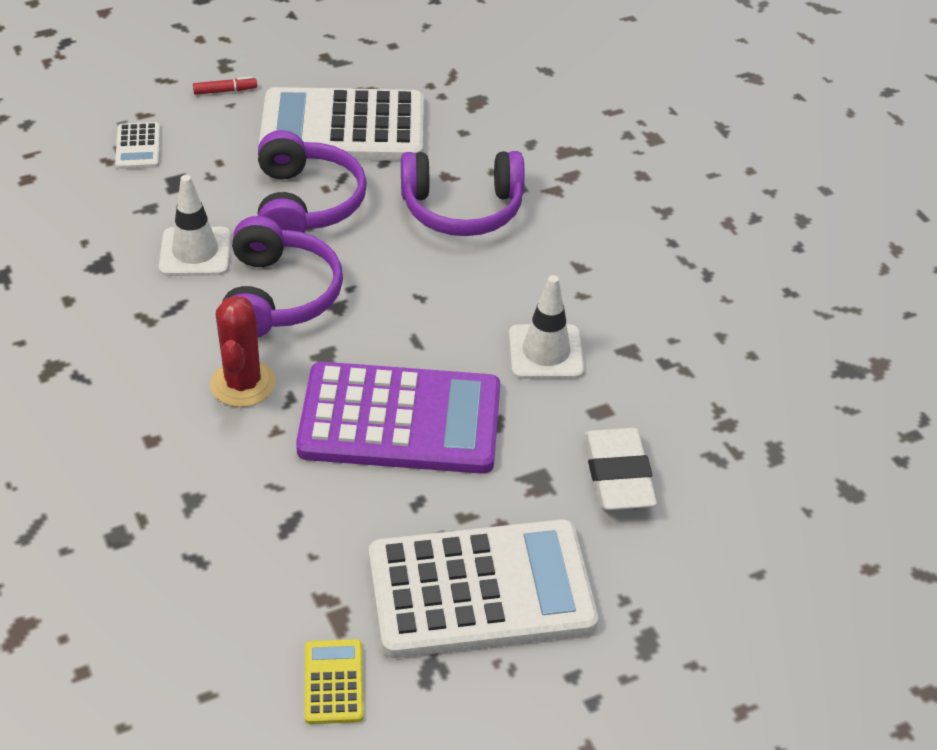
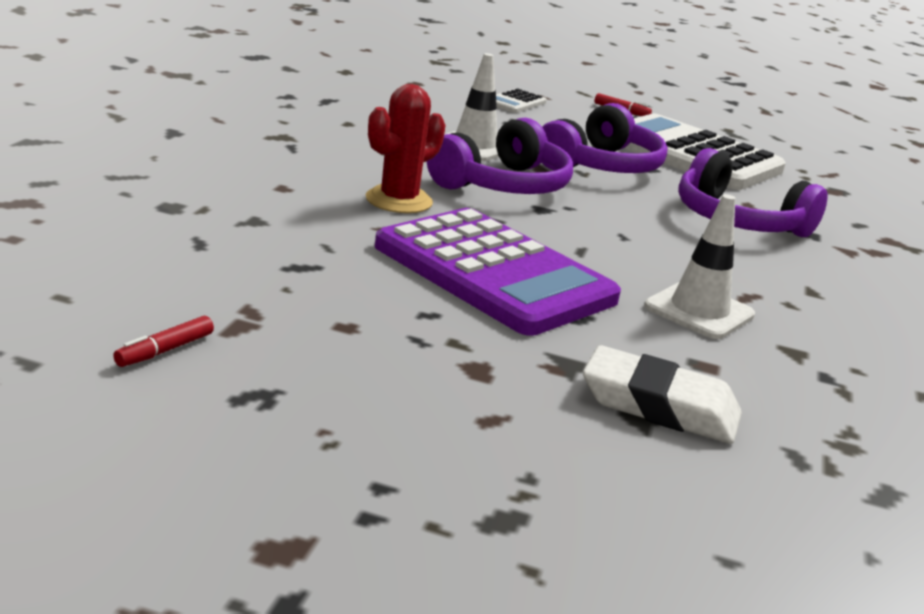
camera: 40 degrees right, 20 degrees down
(334, 682) = (164, 350): yellow calculator -> red marker
(481, 590) = (392, 385): white calculator -> none
(618, 475) = (659, 406): white eraser -> white eraser turned 75 degrees clockwise

